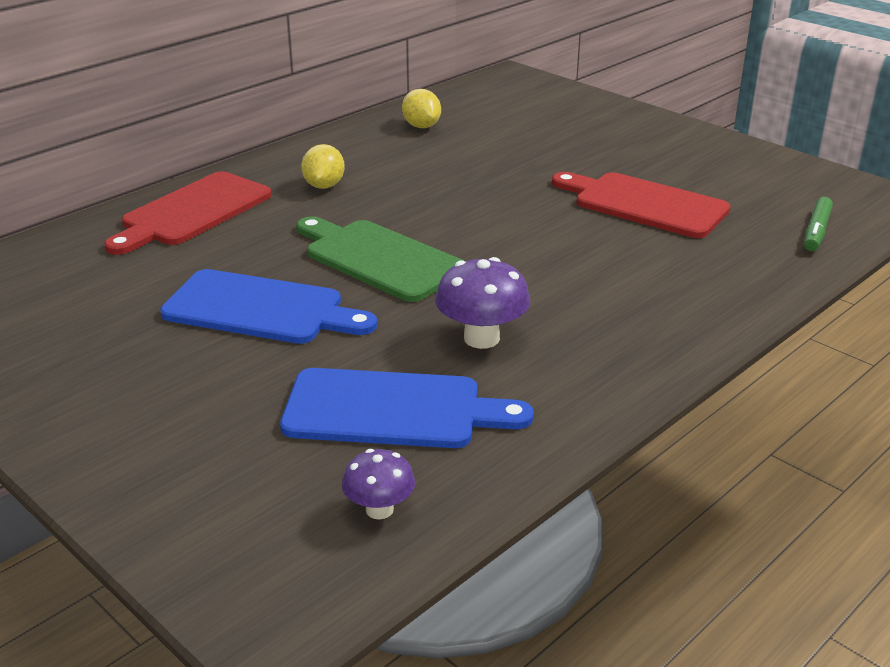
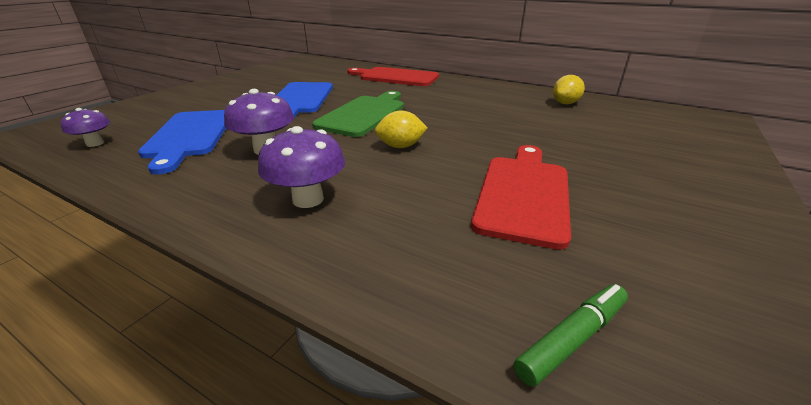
camera: 75 degrees right, 0 degrees up
(324, 186) = (448, 93): yellow lemon -> yellow lemon (400, 146)
(629, 310) = (308, 199): none -> purple mushroom
(816, 231) = (571, 339): green marker -> green marker turned 135 degrees clockwise

